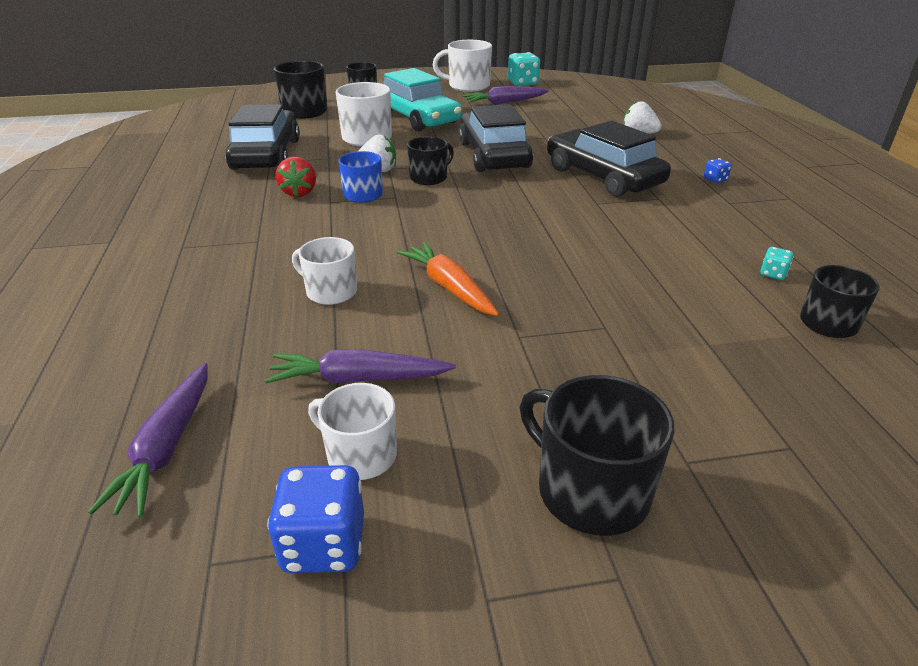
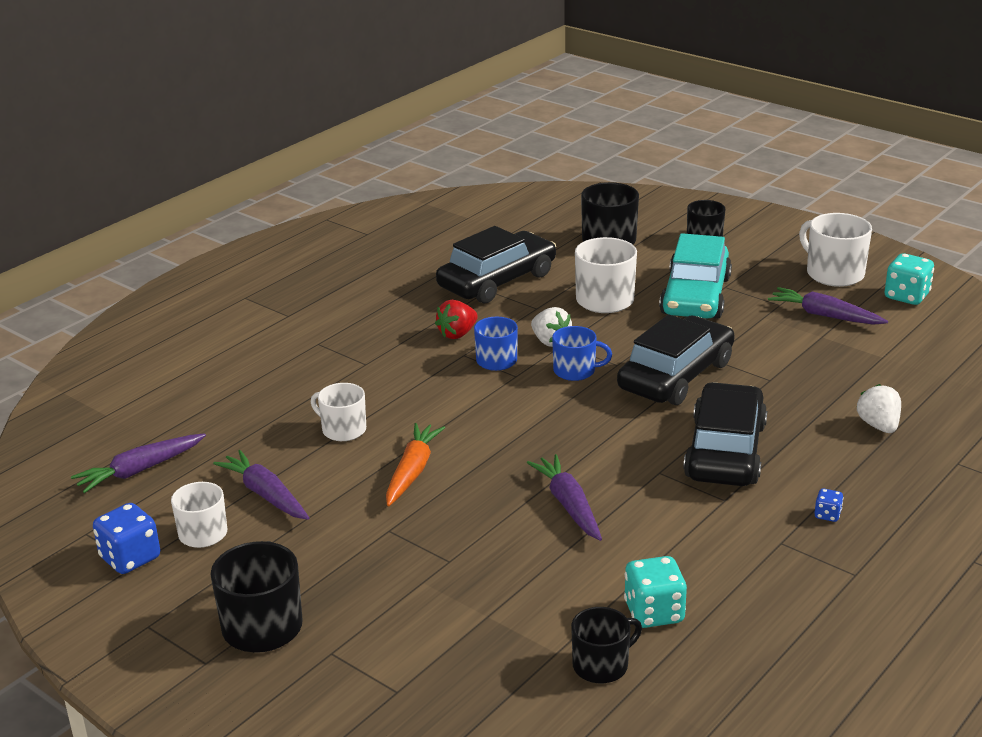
camera: 50 degrees right, 5 degrees down
(330, 291) = (343, 429): white mug -> white mug turned 45 degrees counterclockwise
(429, 177) = (575, 371): black mug -> blue mug
(593, 247) = (568, 505): none -> purple carrot
(773, 274) = (654, 612): turquoise dice -> turquoise dice, size x1.99

